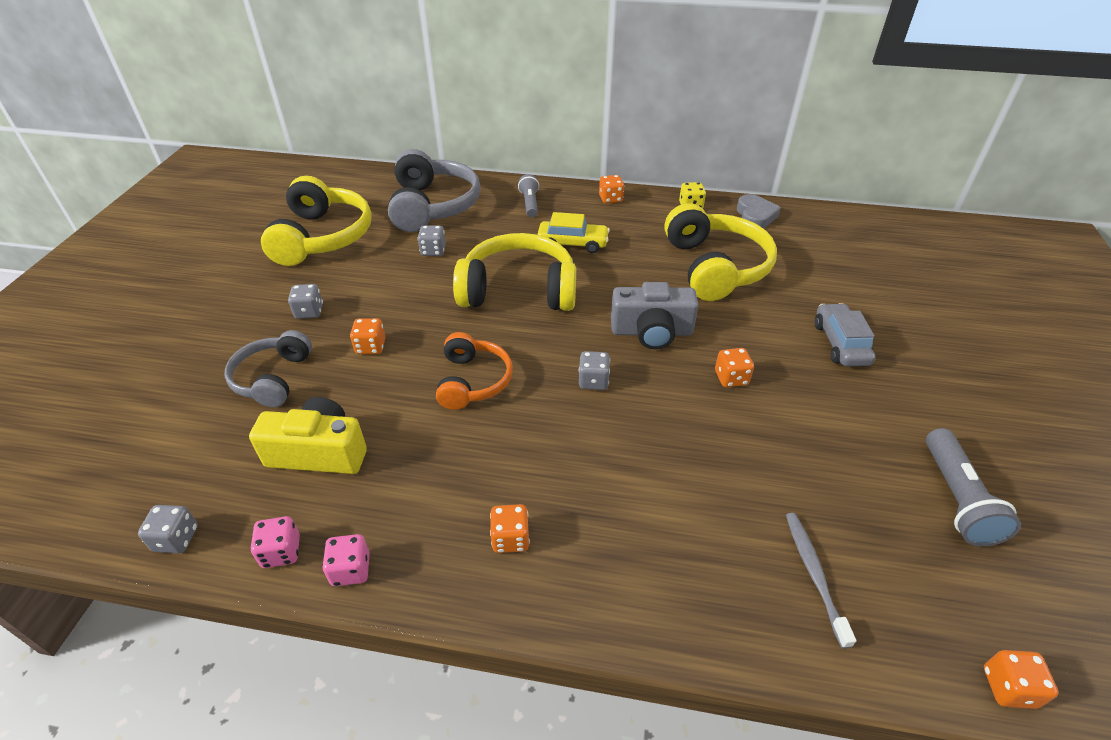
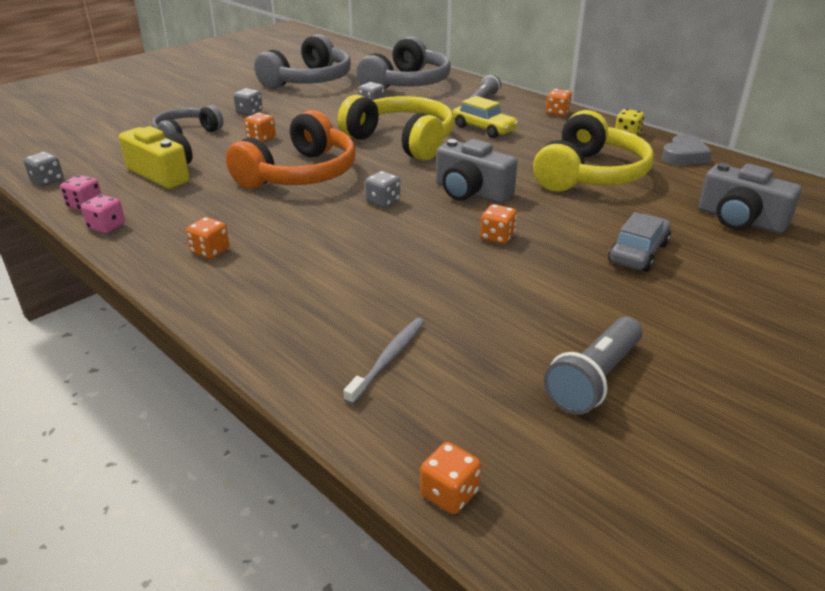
camera: 35 degrees right, 10 degrees down
(322, 237) = (309, 81): yellow headphones -> grey headphones
(473, 381) = (300, 174): orange headphones -> orange headphones, size x1.65
(861, 274) = (740, 220): none -> grey camera

